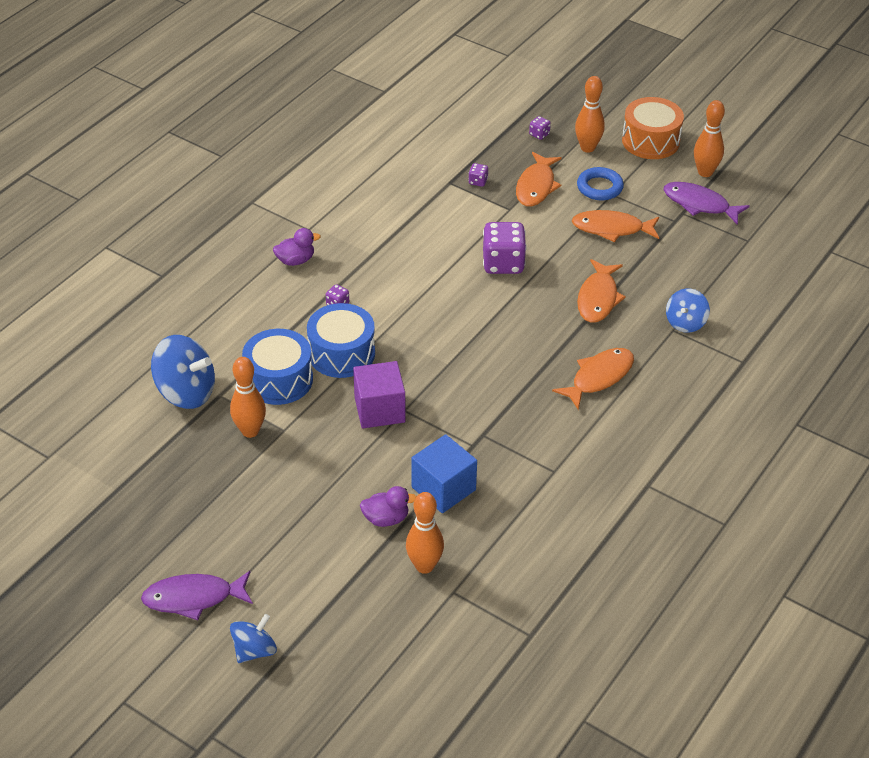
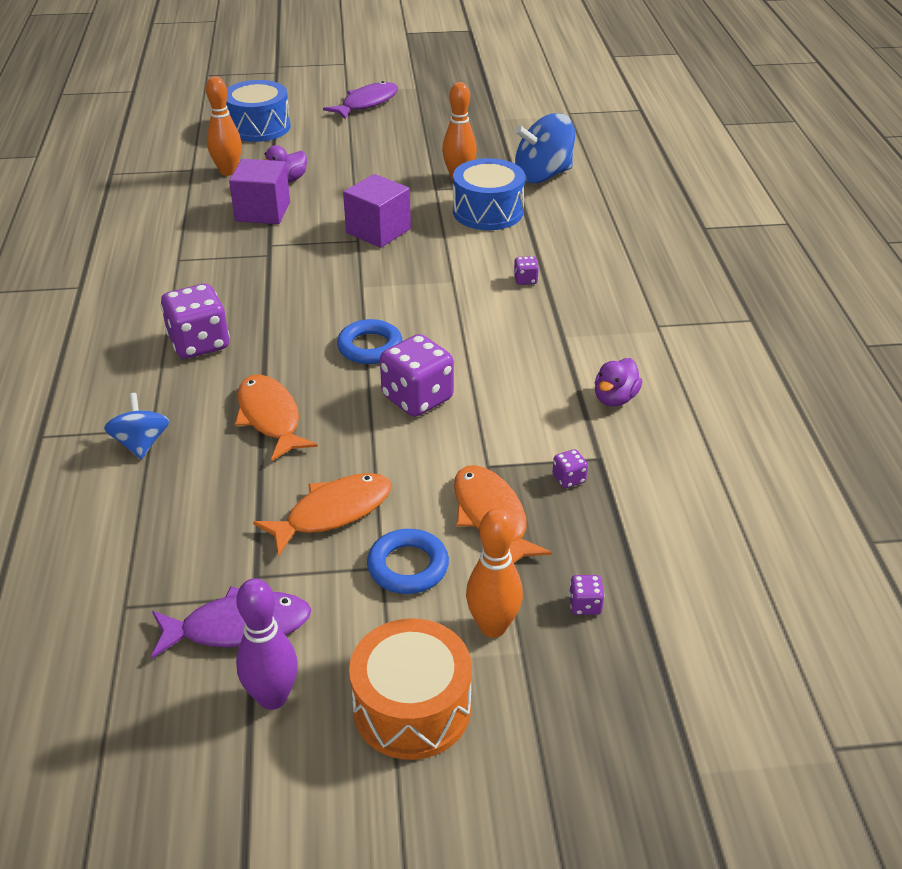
camera: 140 degrees right, 5 degrees down
(254, 650) = (296, 102): blue spinning top -> none
(295, 260) = (620, 293): purple duck -> purple duck (615, 398)
(342, 353) = (465, 249): blue drum -> blue drum (259, 127)
(443, 488) = (263, 211): blue cube -> purple cube
(494, 312) = (370, 347): none -> blue ring
(599, 377) = (199, 343): orange fish -> purple dice
(705, 172) = (273, 697): orange bowling pin -> purple bowling pin

